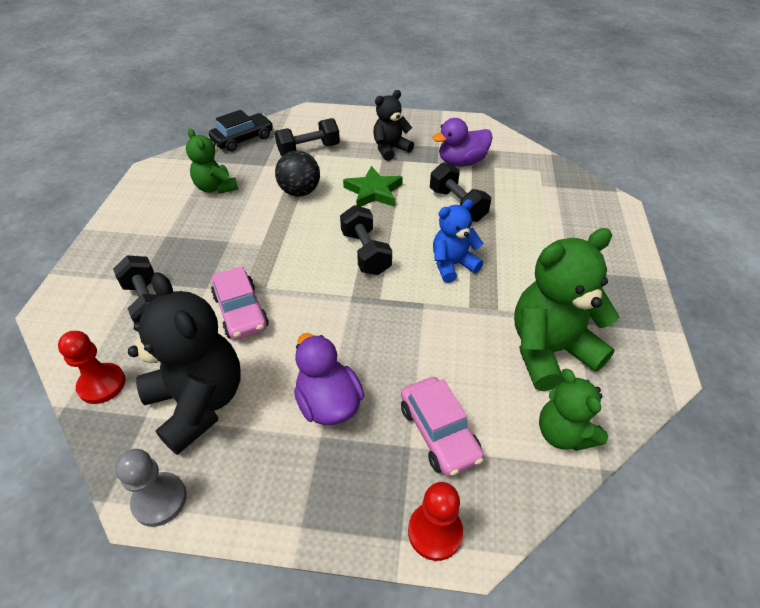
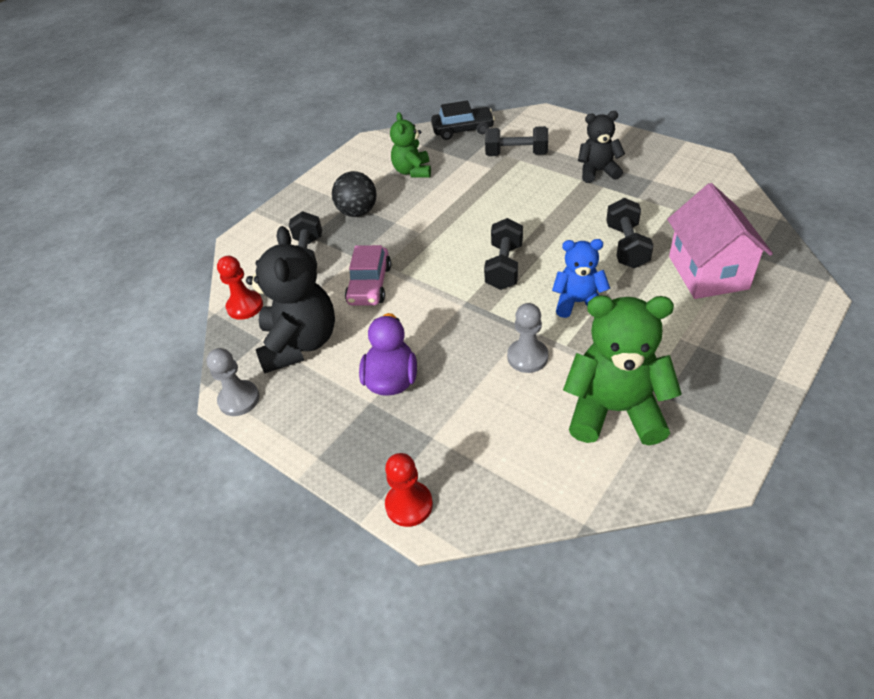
camera: 35 degrees right, 0 degrees up
(300, 192) = (482, 193): black ball -> black ball (358, 212)
(373, 191) = (551, 211): green star -> none
(439, 432) = (463, 436): pink car -> none
(443, 330) = (527, 357): none -> grey pawn
(461, 162) = (665, 203): purple duck -> none
(533, 209) = (708, 272): none -> pink house
(563, 433) = (572, 482): green teddy bear -> none

